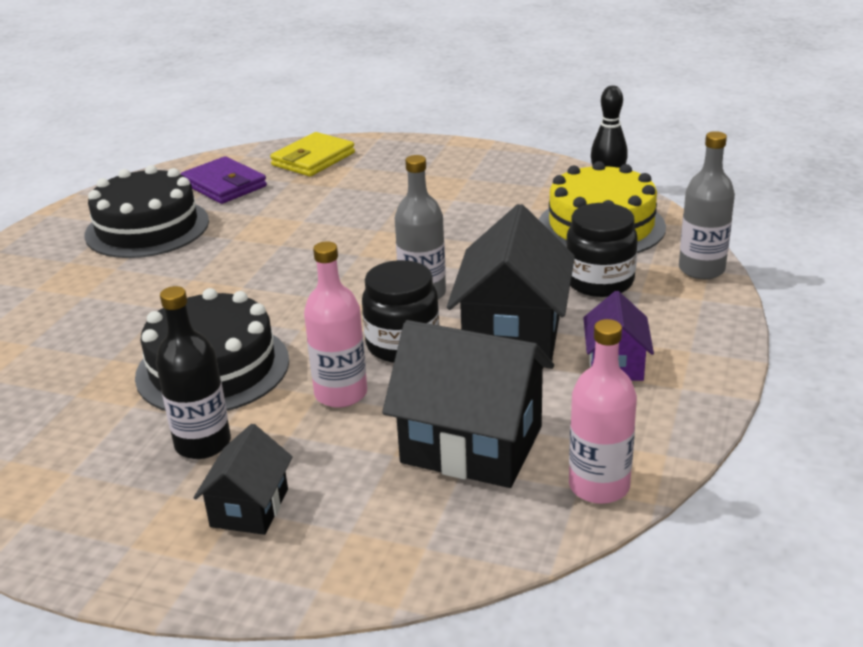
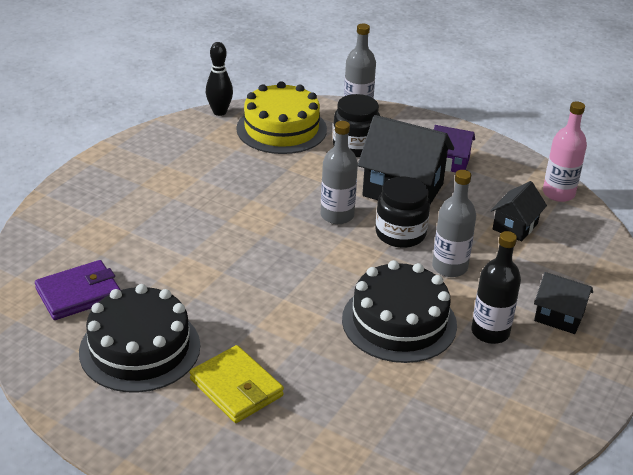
camera: 80 degrees left, 5 degrees up
(313, 159) = (62, 236): yellow wallet -> yellow wallet (236, 388)
(341, 394) = (449, 267): pink bottle -> grey bottle
(471, 445) = (515, 226): black house -> black house, size x0.55

